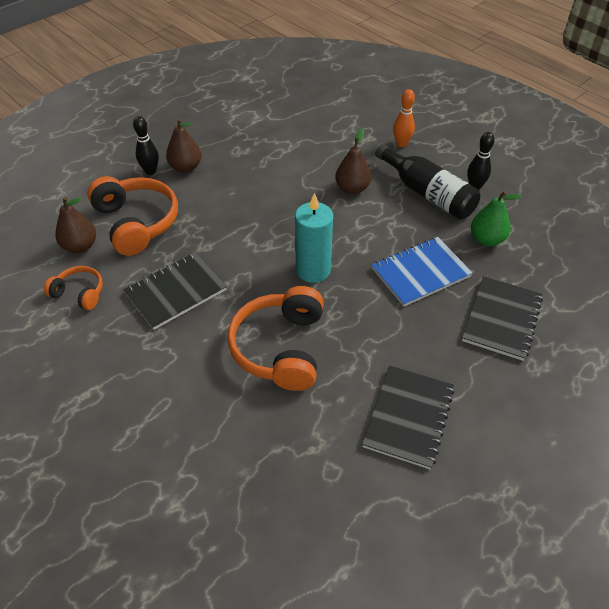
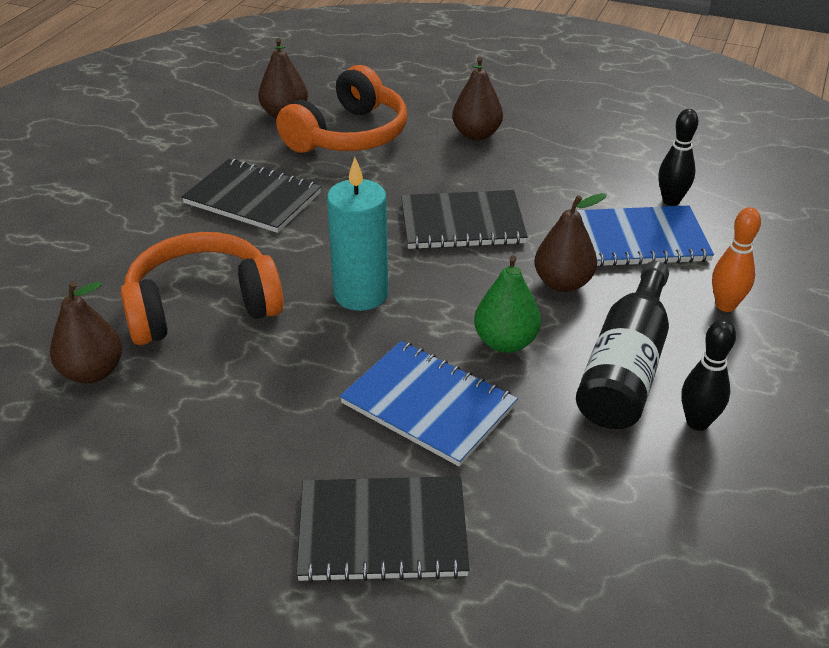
camera: 65 degrees right, 10 degrees down
(79, 293) = (213, 138): orange headphones -> none
(150, 171) = (446, 114): black bowling pin -> black bowling pin (671, 201)
(315, 420) = (92, 372): none -> brown pear
(333, 147) = (641, 239): none -> blue notebook
(408, 417) = (128, 462): black notebook -> black notebook (462, 223)
(486, 239) = (568, 469): green pear -> green pear (505, 342)

